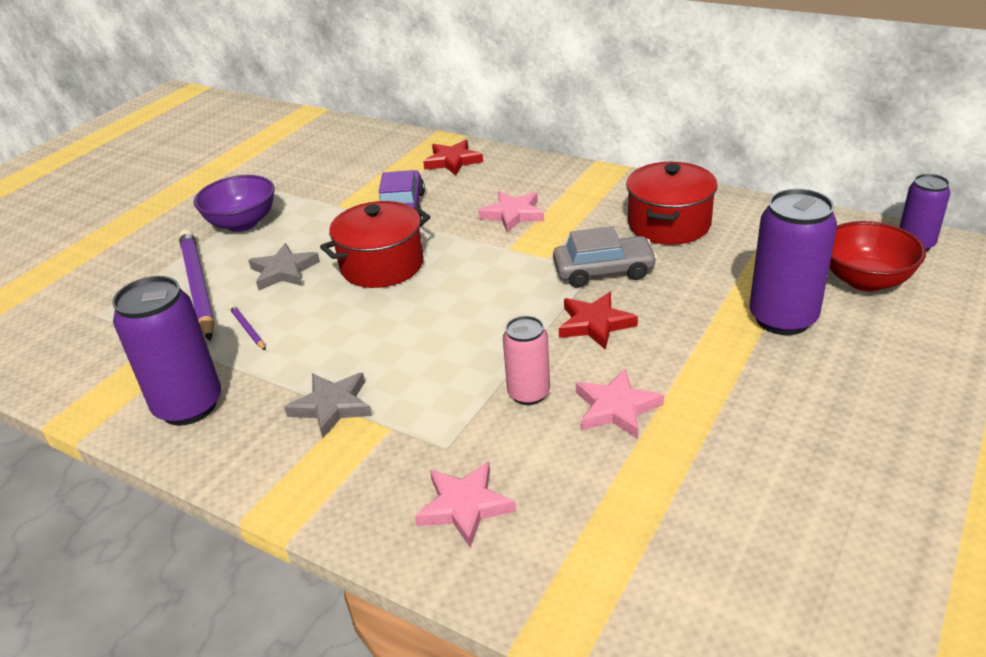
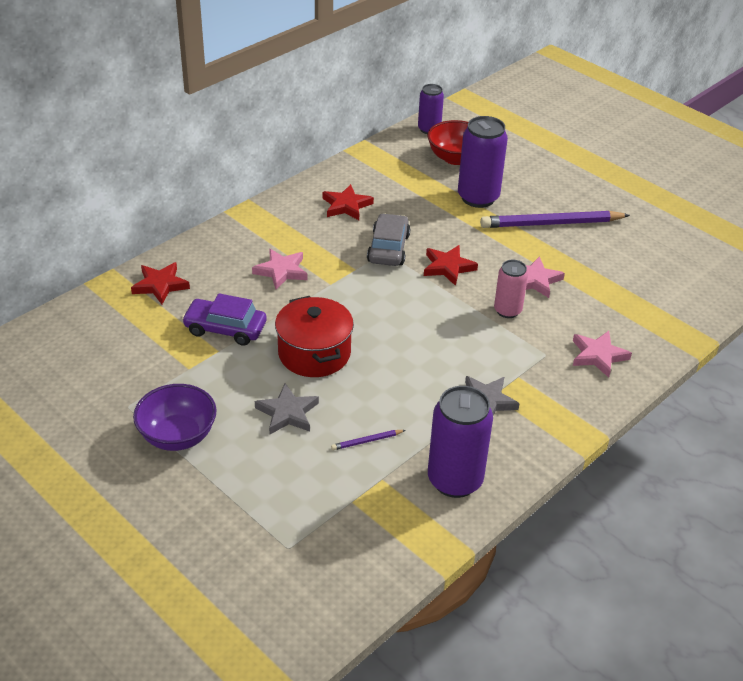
camera: 80 degrees left, 5 degrees up
(197, 286) = (279, 472): purple pencil -> purple pencil (551, 224)
(669, 224) = (346, 206): red pot -> red star

